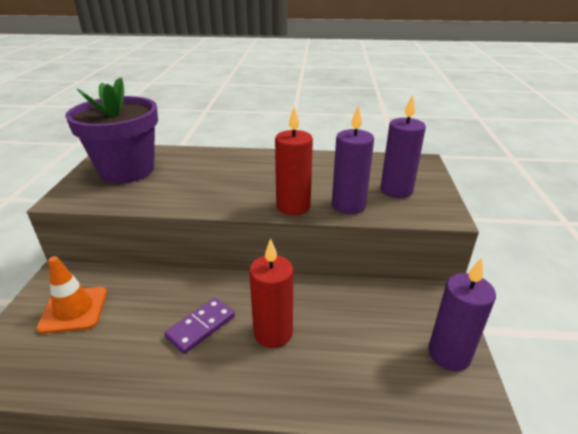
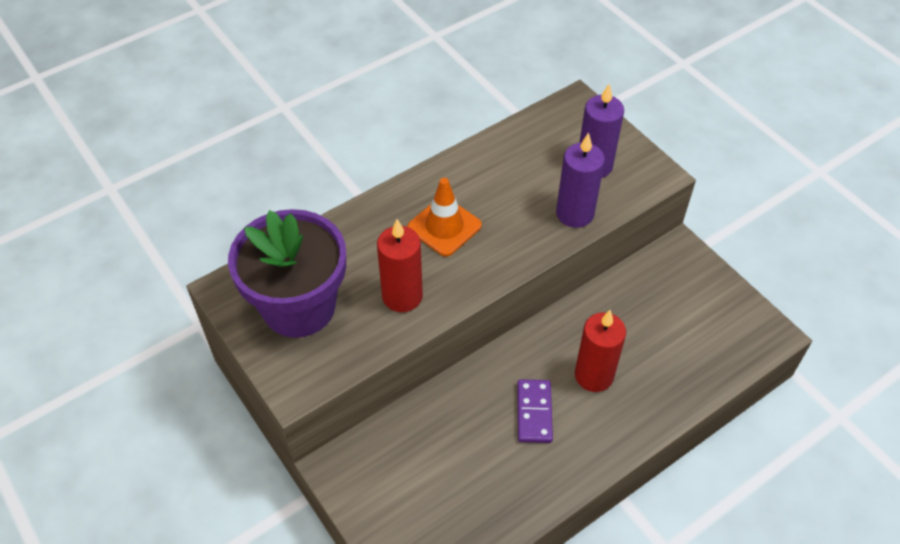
camera: 40 degrees left, 20 degrees up
(74, 310) = (407, 482): orange traffic cone -> orange traffic cone (444, 226)
(293, 206) = (530, 246): red candle -> red candle (402, 296)
(449, 354) = (724, 302): purple candle -> none

